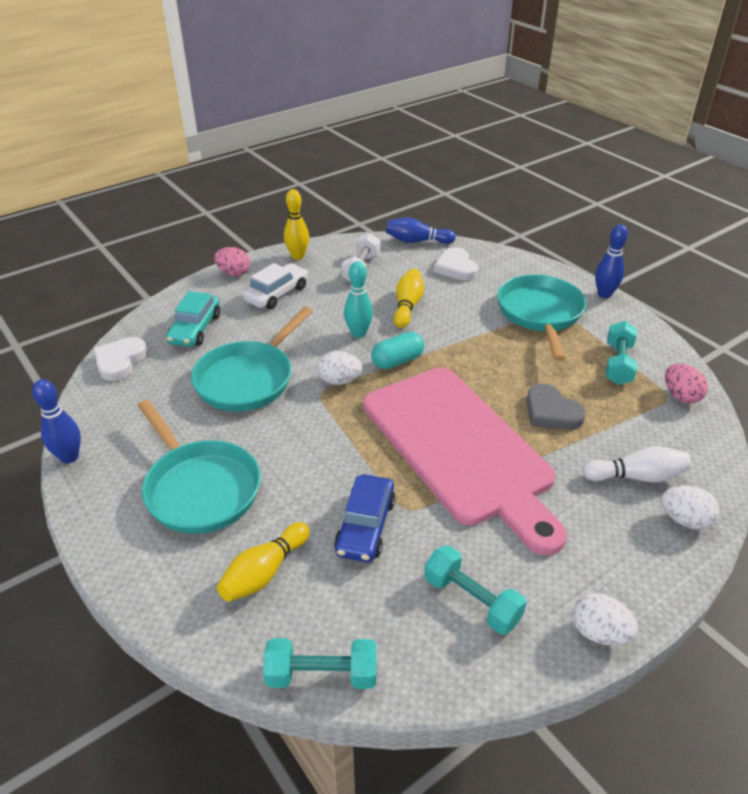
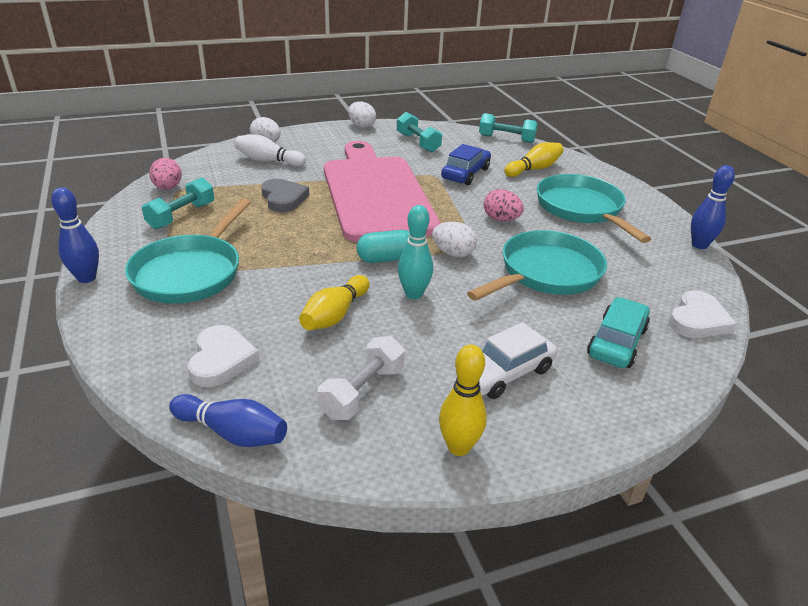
camera: 165 degrees left, 5 degrees down
(234, 273) = (573, 432): pink egg -> pink egg (501, 219)

